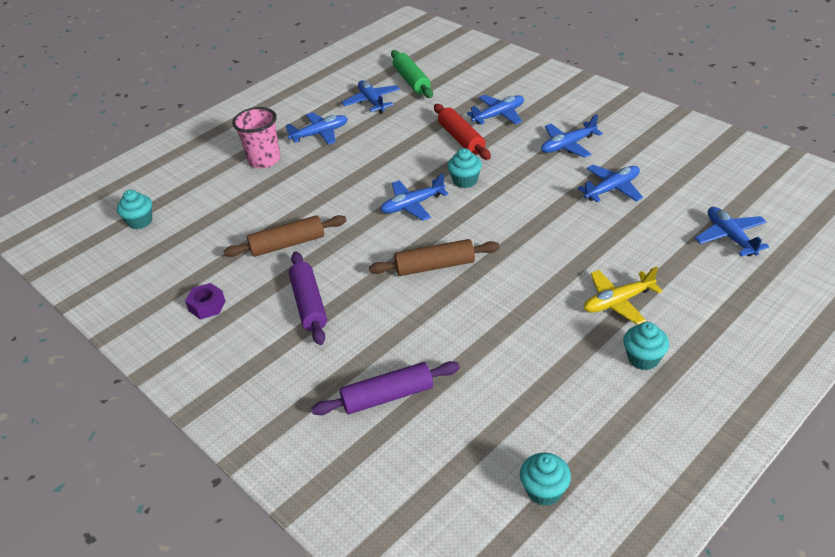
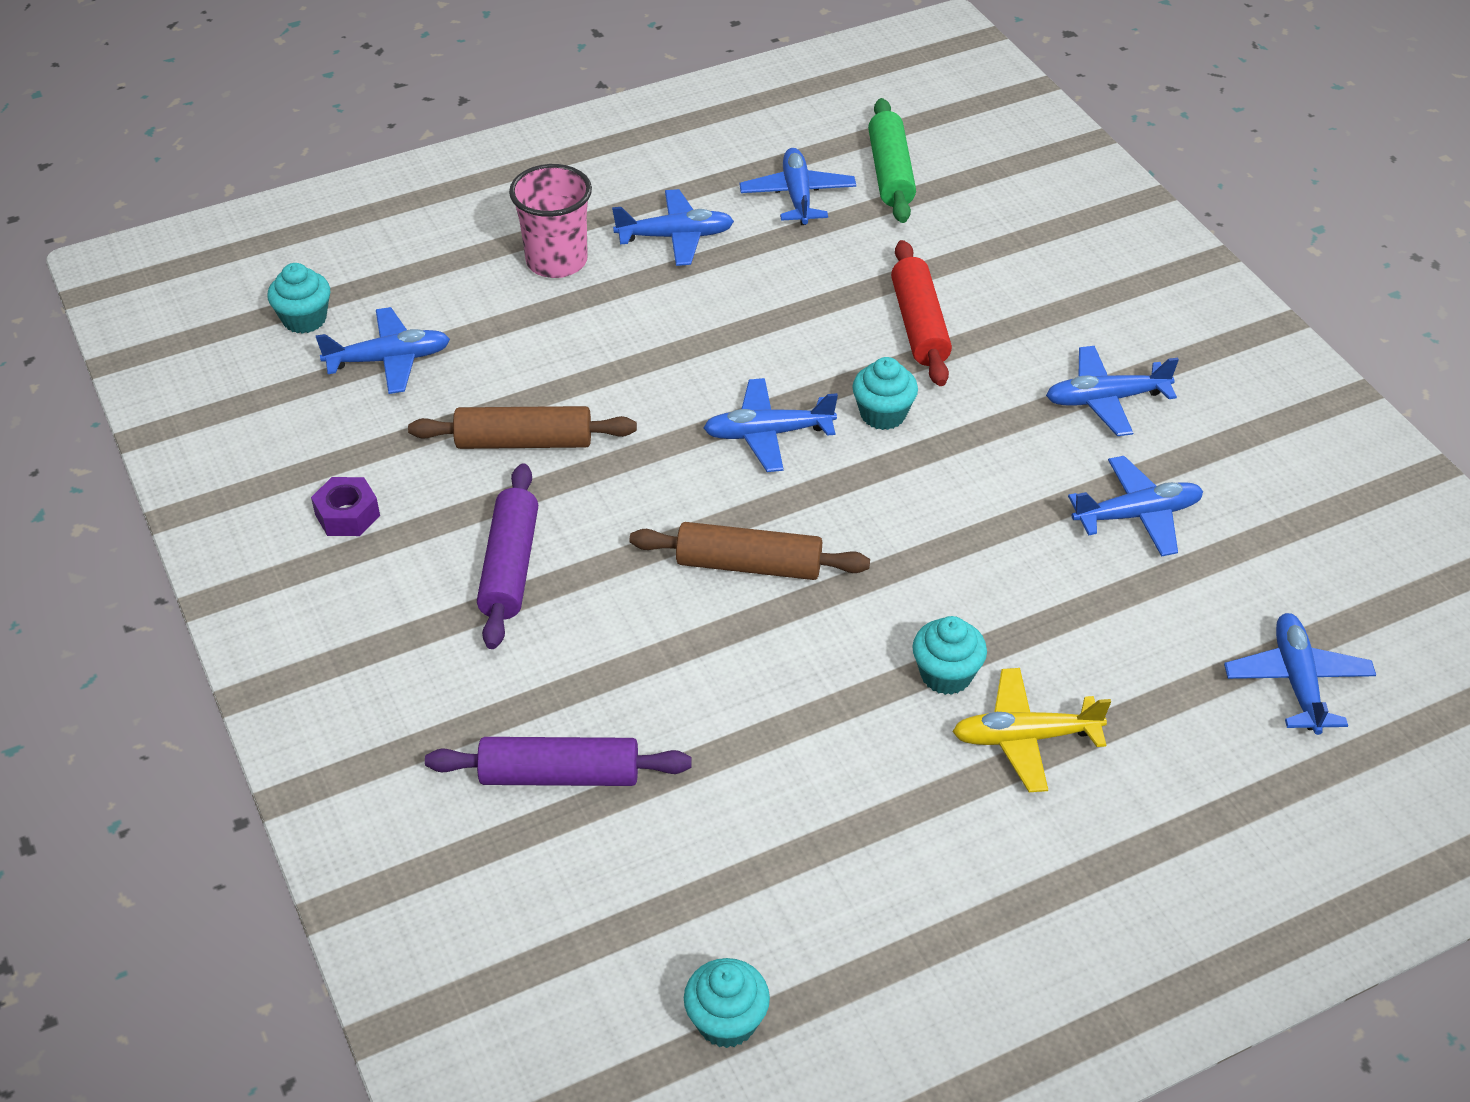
camera: 15 degrees right, 5 degrees up
(498, 115) = (1012, 296): blue plane -> blue plane (389, 360)
(643, 358) = (1010, 855): turquoise cupcake -> turquoise cupcake (946, 674)

